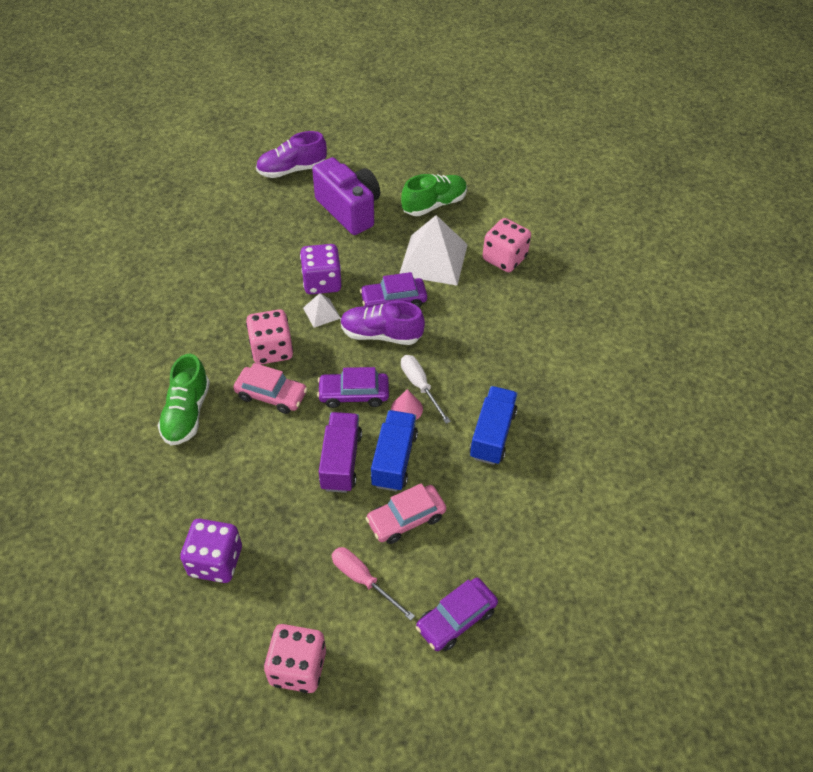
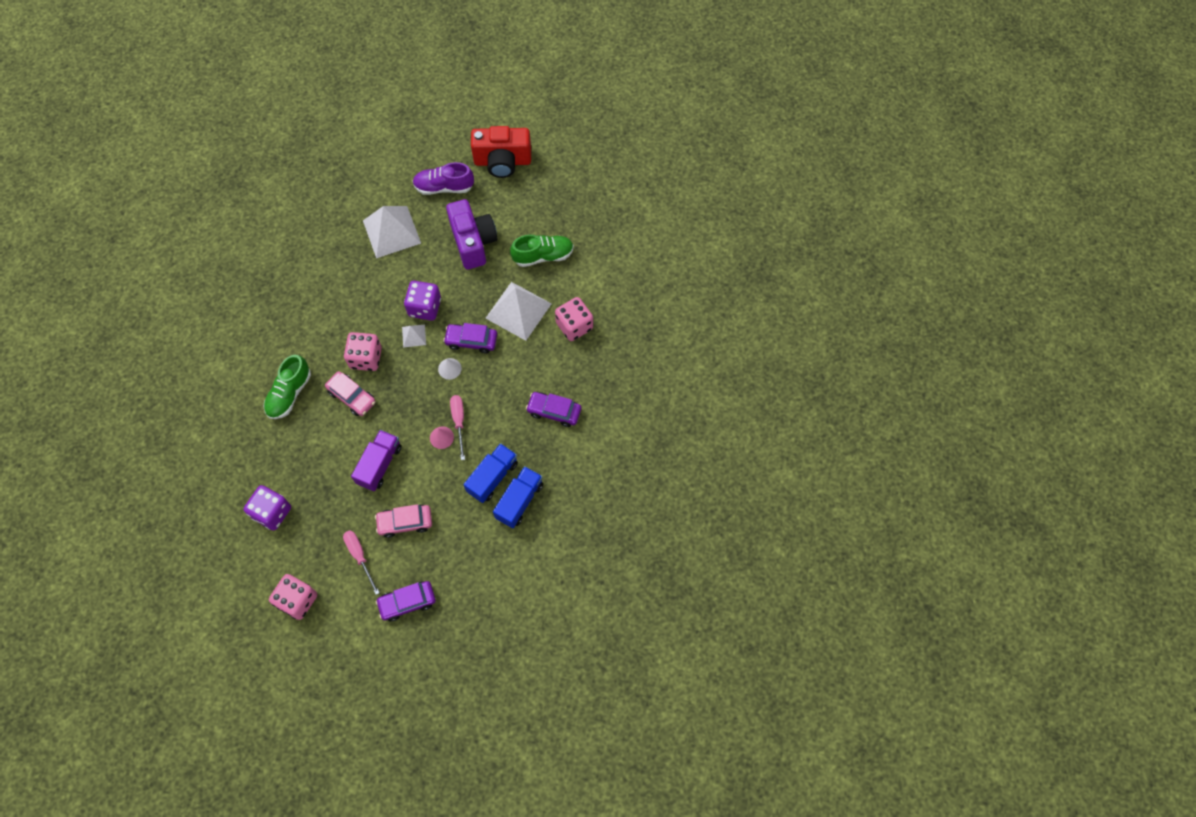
camera: 20 degrees right, 15 degrees up
(249, 221) = (391, 231): none -> white pyramid
(347, 136) = (502, 162): none -> red camera
(354, 394) = (409, 414): purple car -> purple car (554, 411)
(381, 334) = (449, 368): purple shoe -> white cone
(394, 459) = (416, 475): blue truck -> blue truck (519, 501)
(420, 386) = (459, 422): white screwdriver -> pink screwdriver

